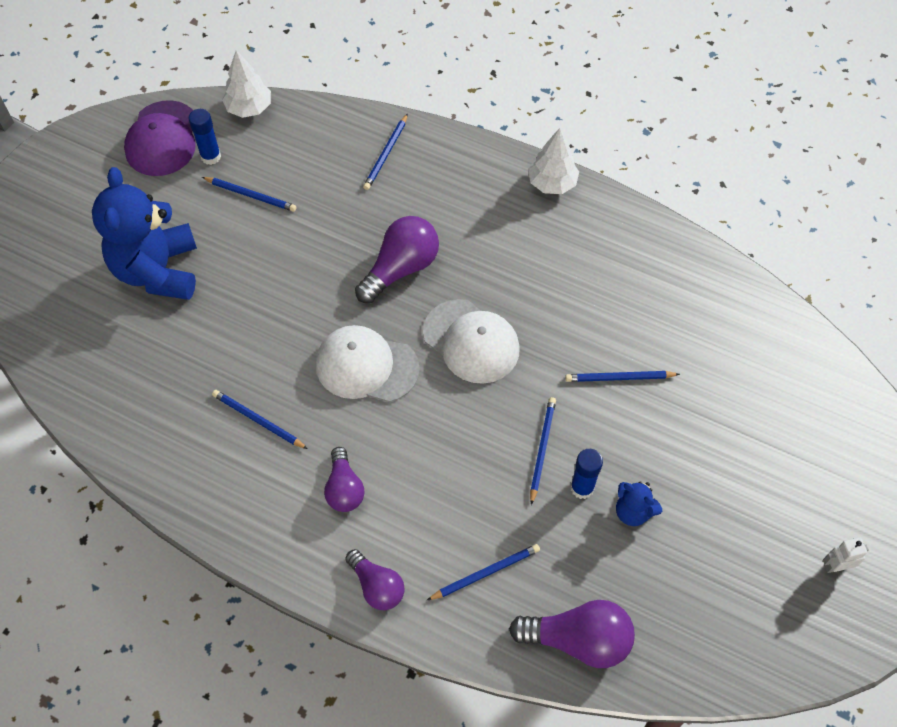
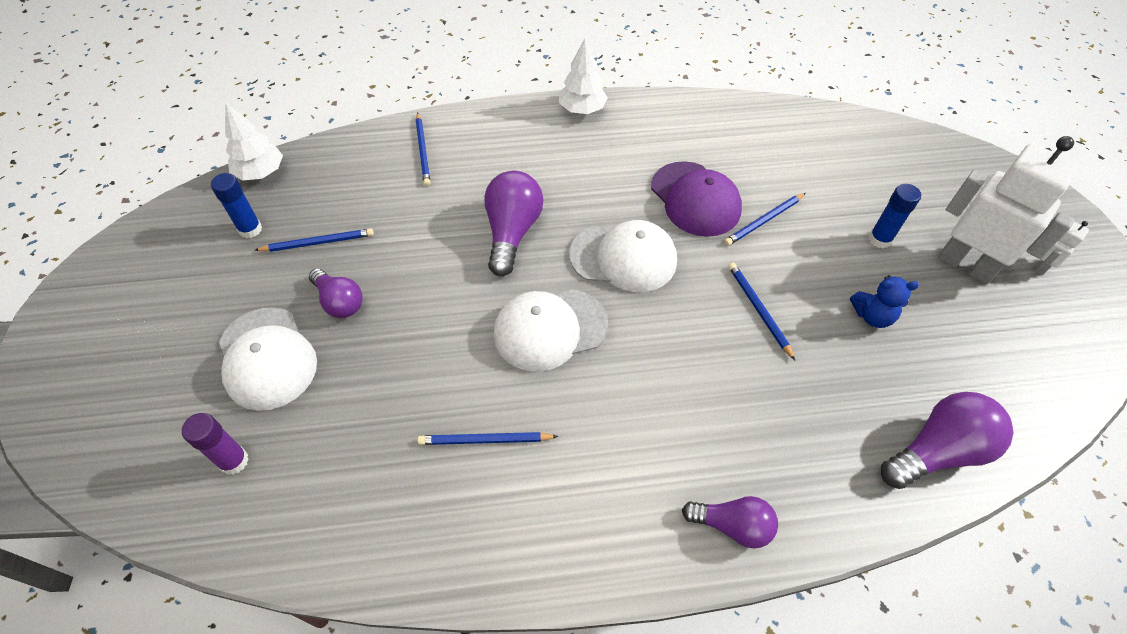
camera: 35 degrees left, 5 degrees down
(93, 334) = (234, 461): none -> purple glue stick
(158, 271) = (267, 358): blue teddy bear -> white cap
(162, 139) = (185, 238): purple cap -> purple cap (695, 199)
(344, 489) = (622, 452): purple light bulb -> purple light bulb (339, 302)
(485, 573) = (811, 445): blue pencil -> none
(582, 488) = (818, 322): blue glue stick -> blue glue stick (879, 239)
(764, 521) = (965, 265): none -> white robot

